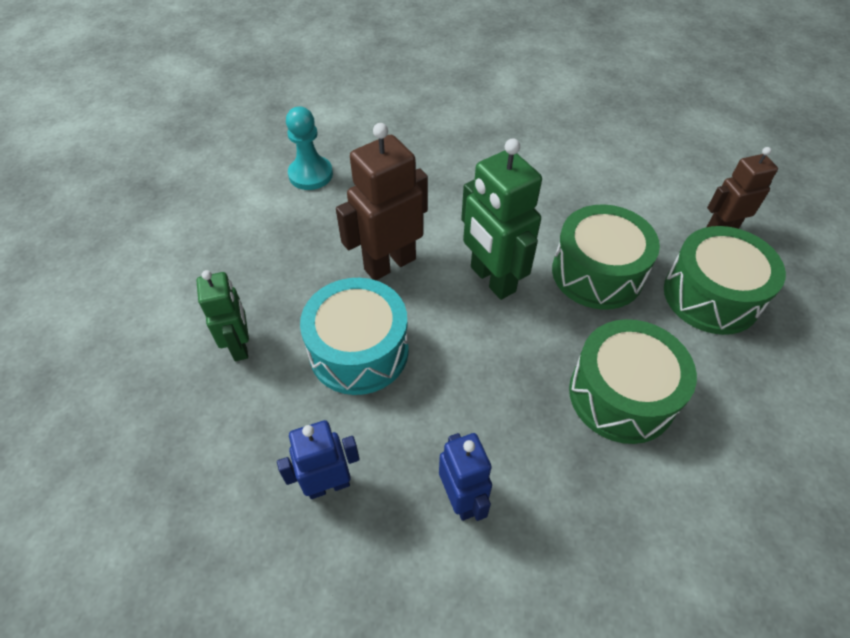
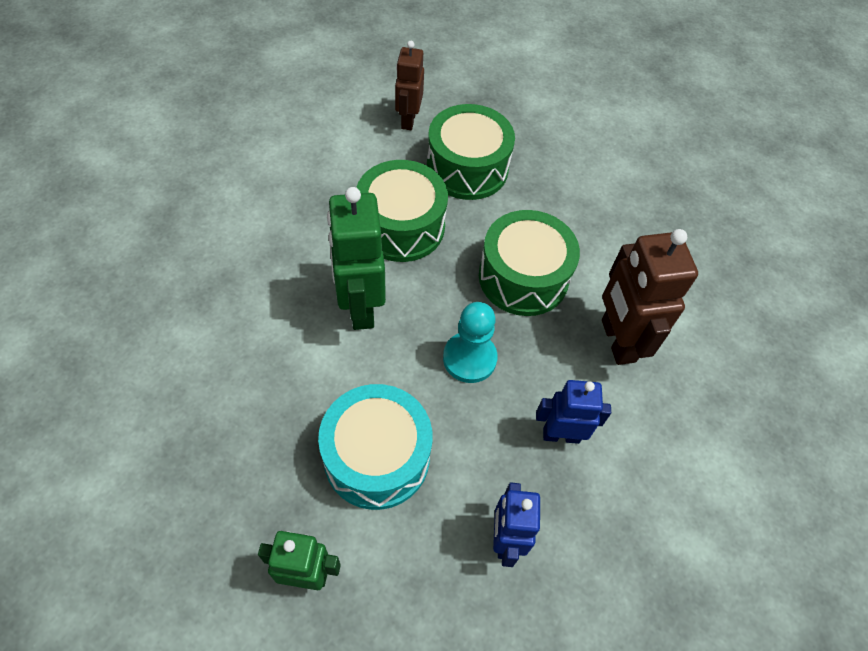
camera: 70 degrees left, 5 degrees up
(310, 174) = (95, 411): turquoise pawn -> turquoise pawn (469, 358)
(389, 264) = (286, 385): brown robot -> brown robot (617, 341)
(492, 279) = (360, 307): green robot -> green robot turned 90 degrees clockwise

